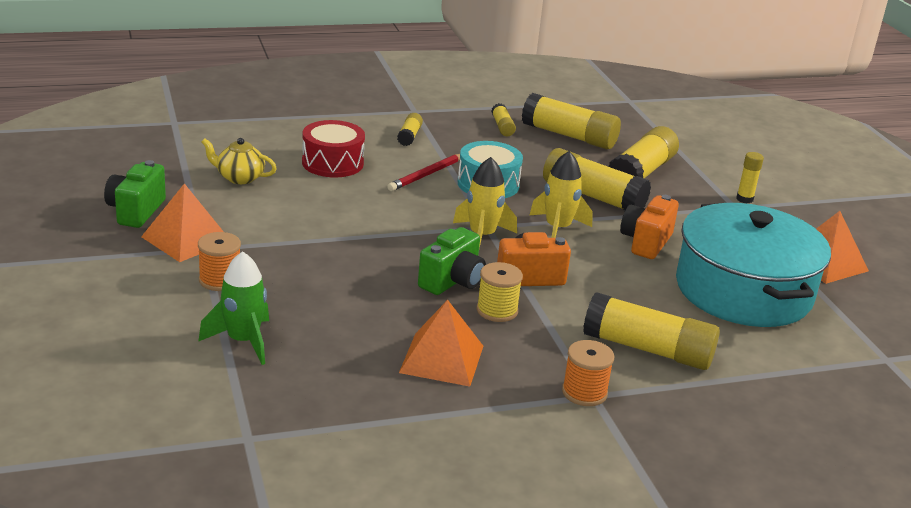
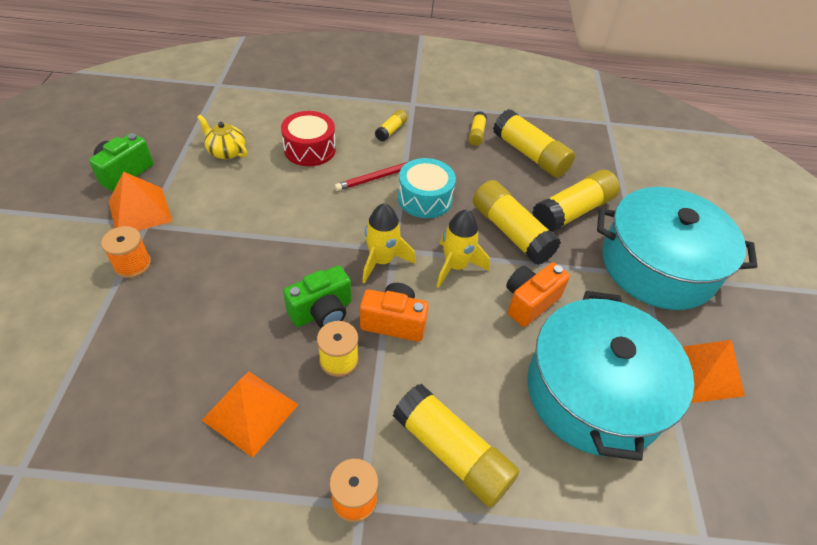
camera: 20 degrees right, 20 degrees up
(243, 341) = (100, 343): green rocket -> none
(744, 199) = (658, 265): yellow glue stick -> turquoise pot

